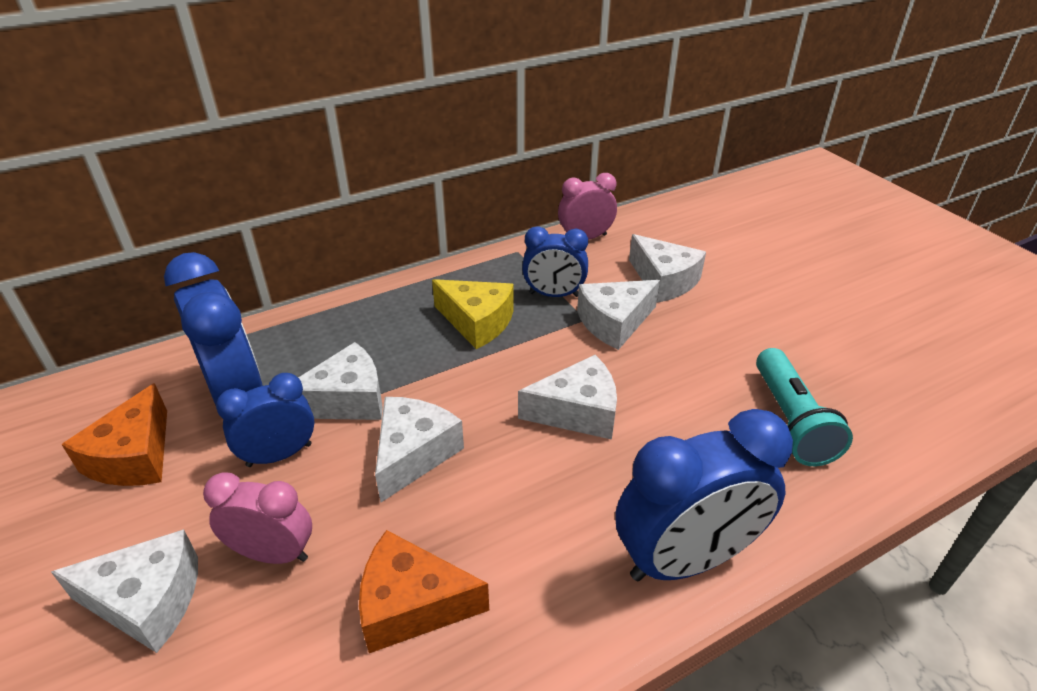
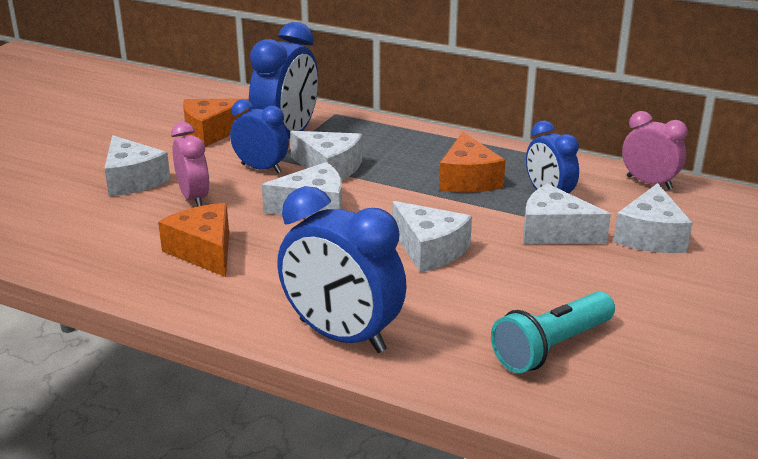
camera: 55 degrees right, 10 degrees down
(477, 322) = (468, 179): yellow cheese -> orange cheese

